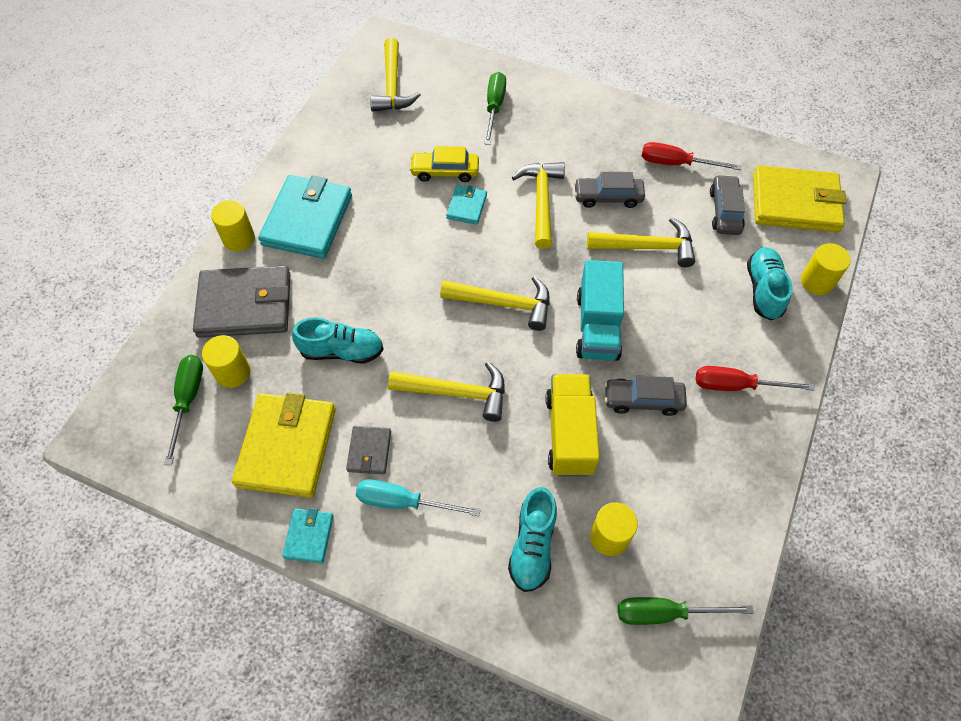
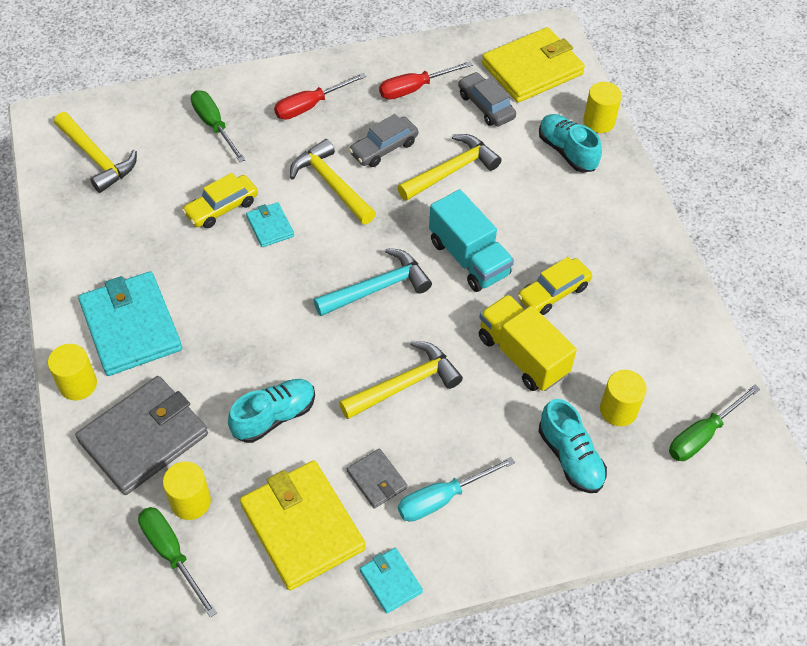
camera: 40 degrees left, 5 degrees down
(503, 304) = (377, 288): yellow hammer -> turquoise hammer
(643, 400) = (553, 292): grey car -> yellow car
(736, 385) = (609, 237): red screwdriver -> red screwdriver (310, 106)

